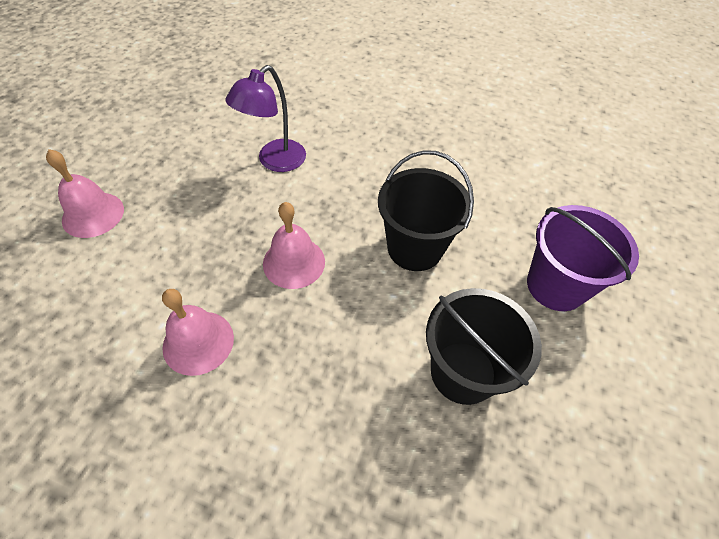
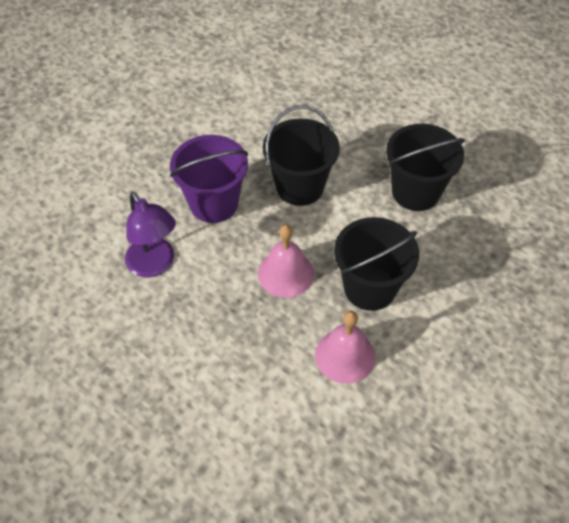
camera: 70 degrees left, 0 degrees up
(93, 214) = (163, 438): pink bell -> none
(296, 348) = (370, 288): none -> black bucket
(555, 286) = (362, 115): purple bucket -> purple bucket (214, 203)

